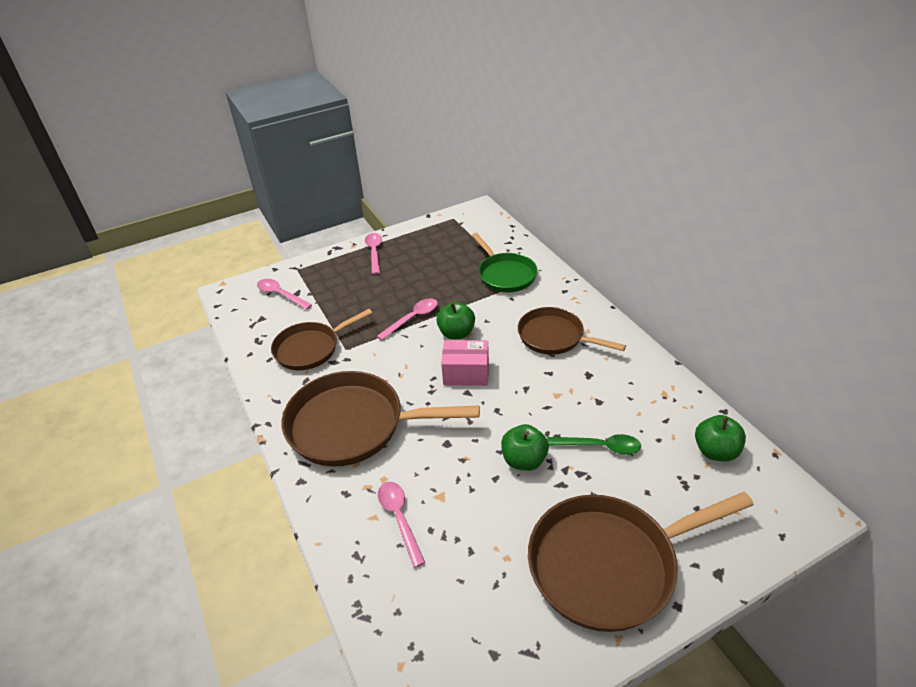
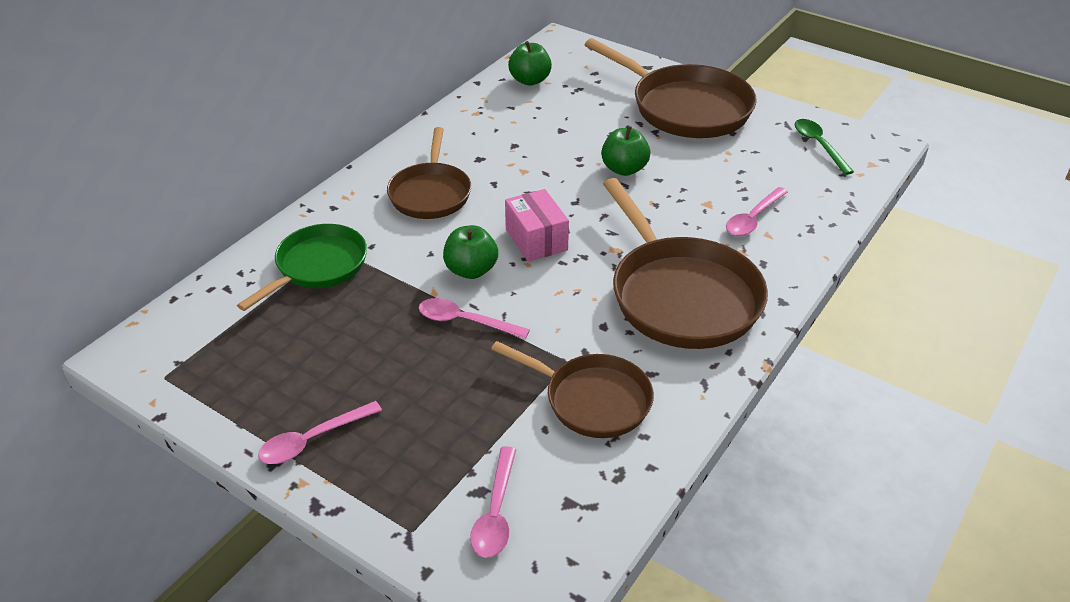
camera: 120 degrees left, 0 degrees up
(600, 447) = (572, 133): green spoon -> green spoon (819, 145)

